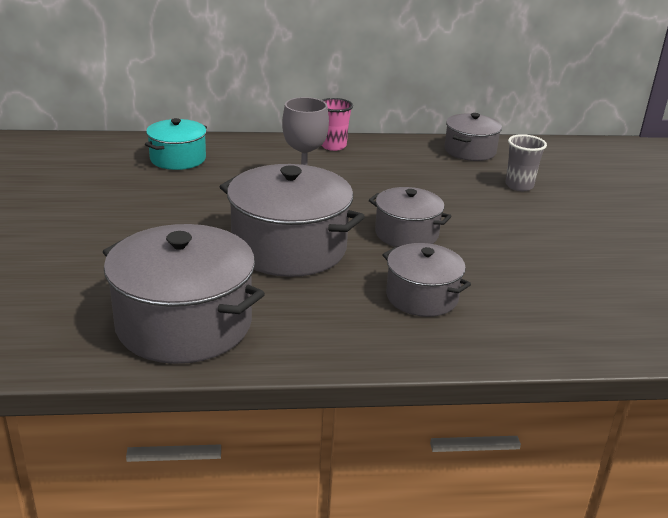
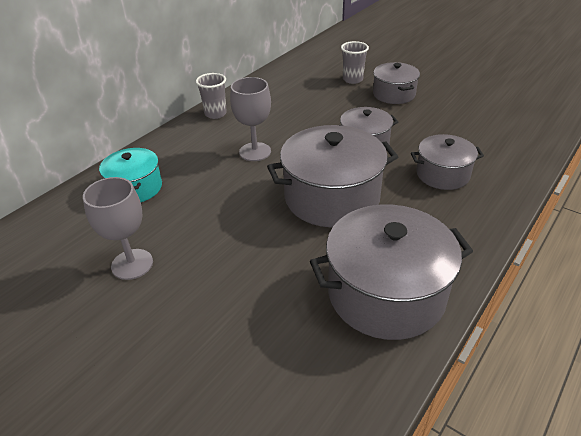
camera: 45 degrees left, 10 degrees up
(87, 197) = (132, 264): none -> grey goblet
(333, 146) = (215, 114): pink cup -> grey cup
(470, 151) = (291, 72): grey pot -> grey pot (394, 94)

